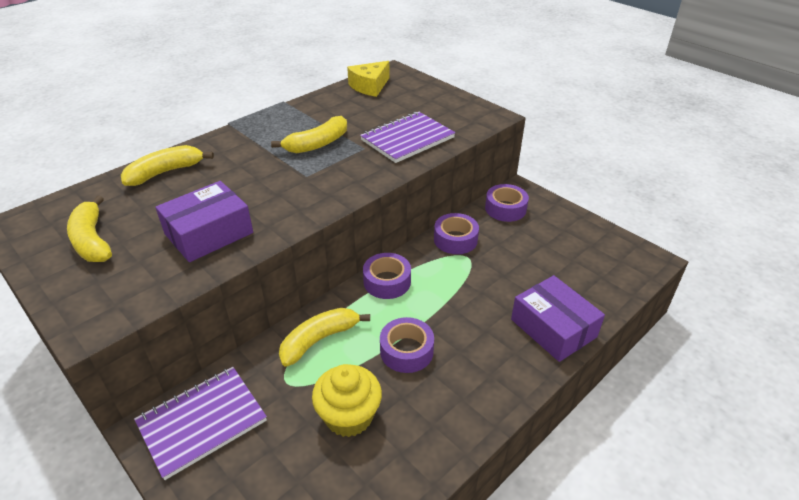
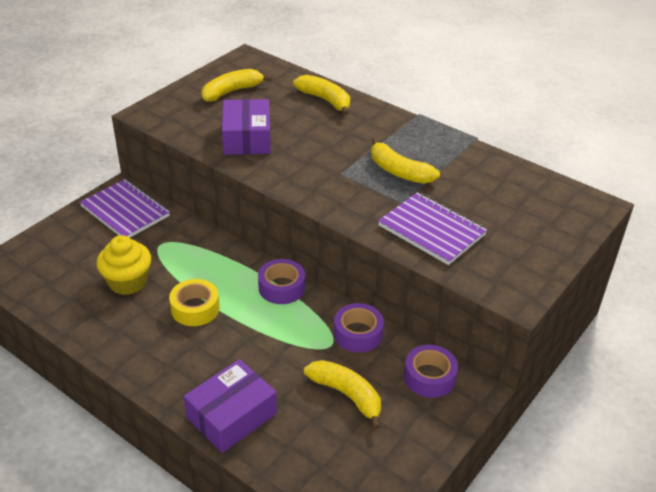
camera: 80 degrees right, 0 degrees up
(209, 233) = (247, 138): purple box -> purple box turned 45 degrees clockwise
(319, 340) = (204, 255): yellow banana -> yellow banana (347, 395)
(370, 86) = (543, 191): yellow cheese -> none
(406, 351) = (195, 308): purple tape -> yellow tape

